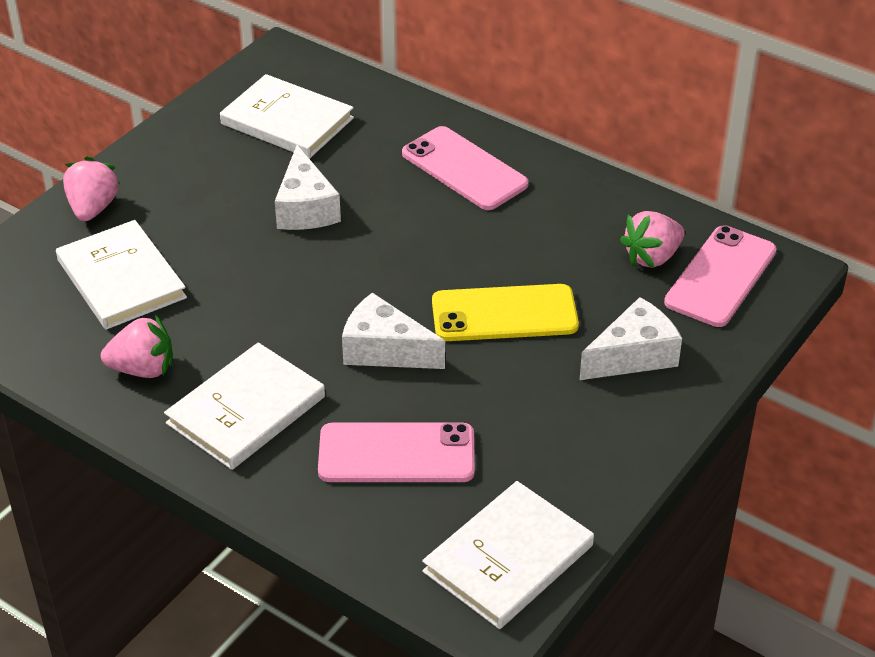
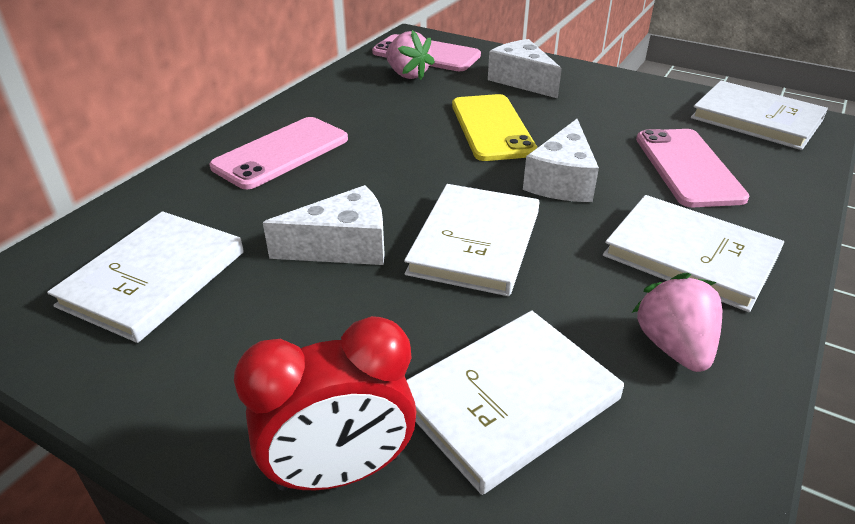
camera: 95 degrees left, 5 degrees down
(93, 208) = (340, 471): pink strawberry -> red clock
(295, 280) = (475, 242): none -> white book

